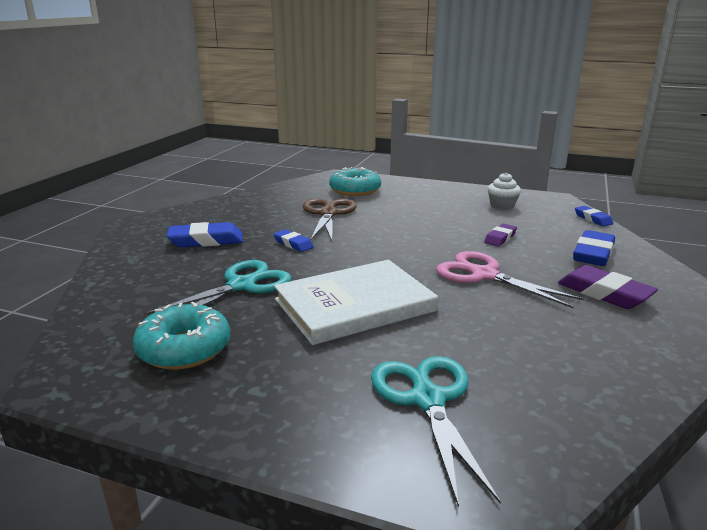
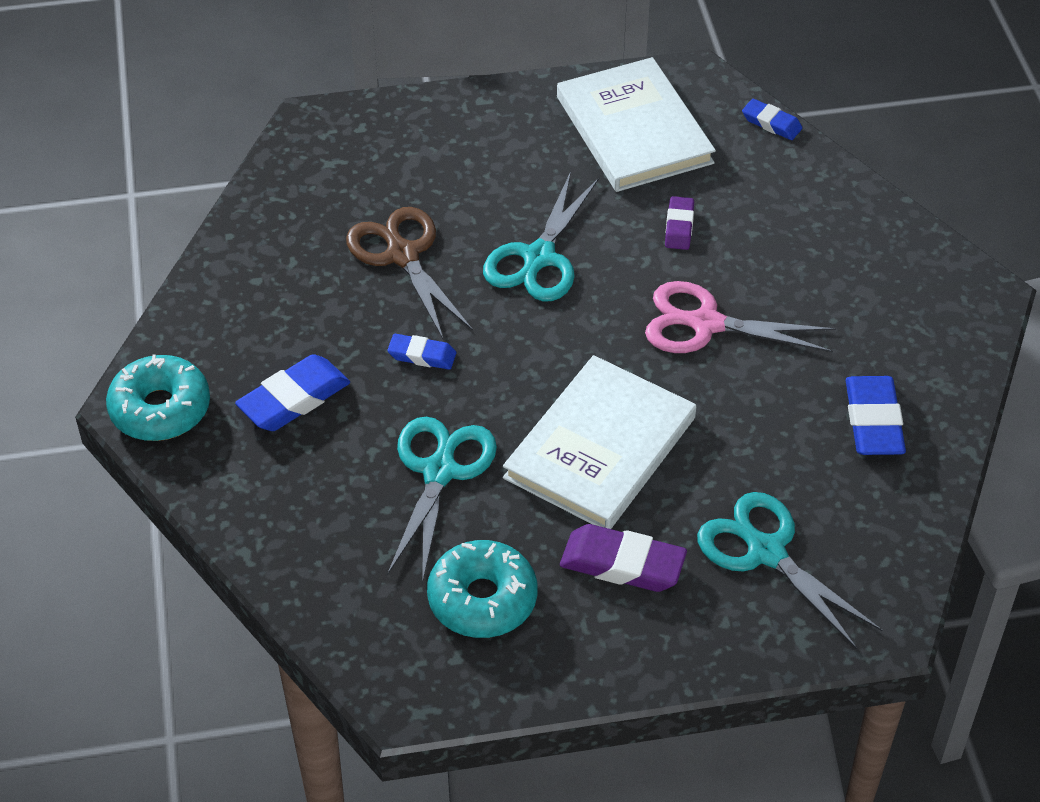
camera: 30 degrees left, 25 degrees up
(355, 190) = (385, 165): turquoise donut -> turquoise donut (160, 409)
(401, 230) = (539, 257): none -> turquoise scissors
(502, 205) = (634, 130): white cupcake -> white book
(593, 254) = (806, 220): blue eraser -> blue eraser (873, 421)
(604, 293) = (850, 305): purple eraser -> purple eraser (622, 564)

